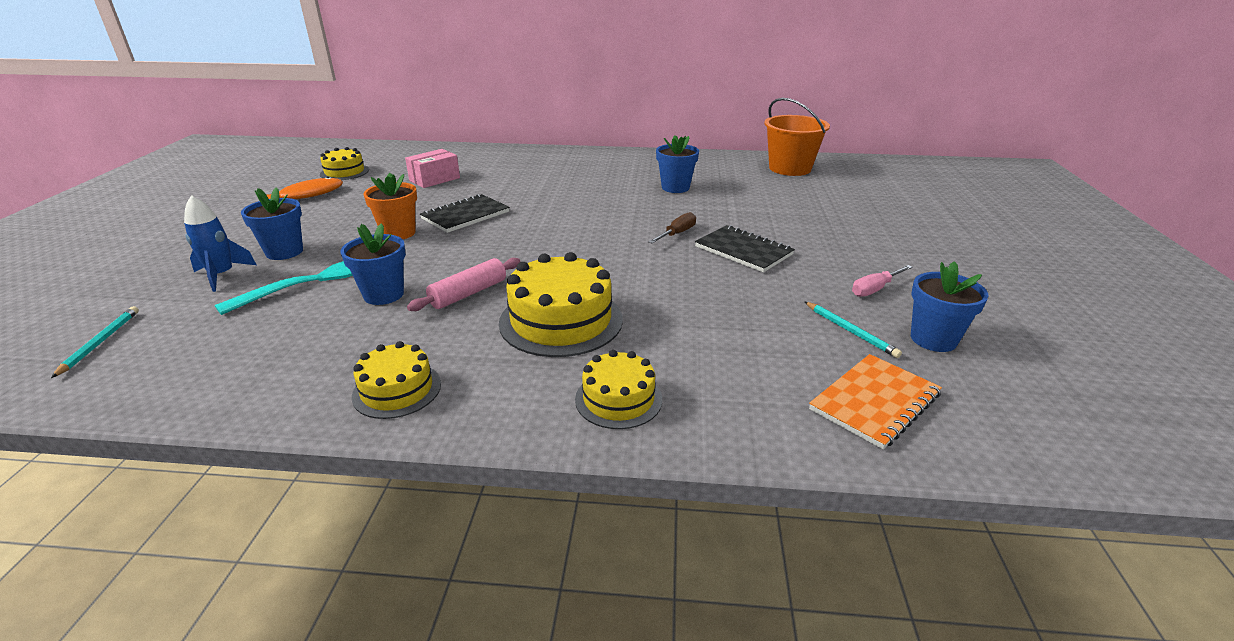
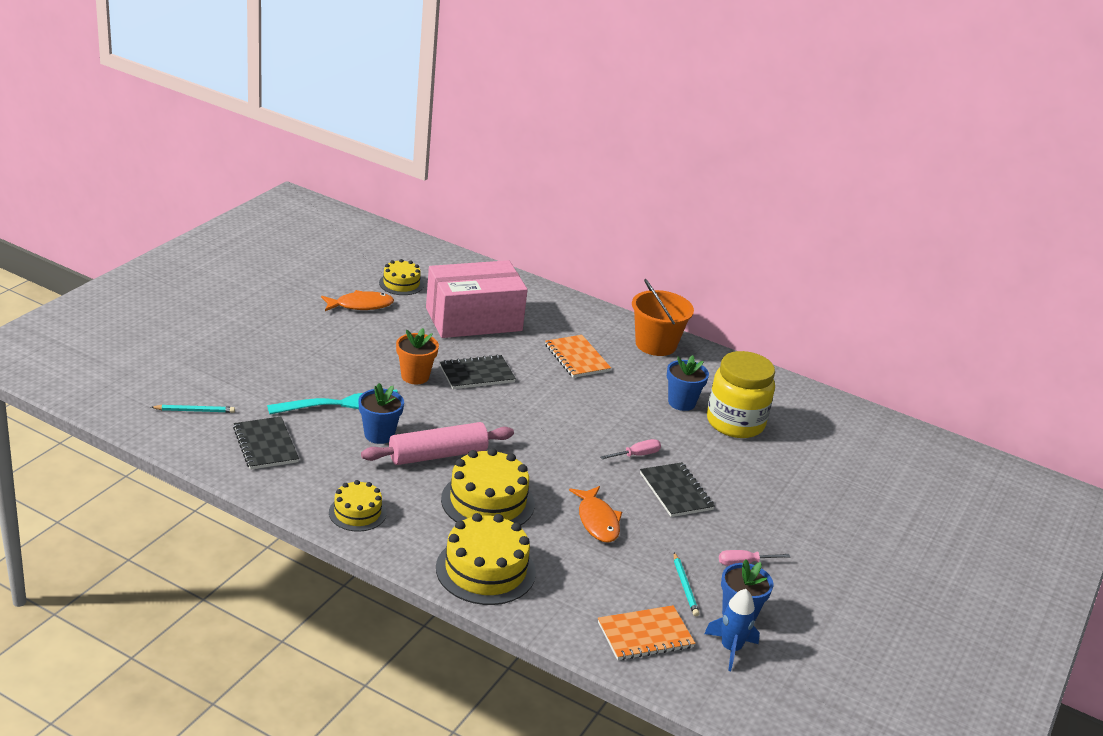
camera: 20 degrees right, 0 degrees up
(100, 342) = (194, 411): turquoise pencil -> turquoise pencil turned 60 degrees clockwise
(222, 275) = (277, 377): blue rocket -> blue rocket (730, 649)
(225, 351) = (266, 445): none -> black notebook
(284, 252) = (325, 367): blue flower pot -> none
(434, 179) = (474, 319): pink box -> pink box, size x2.13
(468, 293) = (437, 455): pink rolling pin -> pink rolling pin, size x1.53
(554, 182) = (577, 358): none -> orange notebook
(618, 399) = (485, 570): yellow cake -> yellow cake, size x1.69
(677, 234) = (636, 455): brown screwdriver -> pink screwdriver
(697, 300) = (597, 521): none -> orange fish
(734, 189) = (735, 423): none -> yellow jar
(790, 168) = (818, 415): orange bucket -> orange bucket (656, 344)

